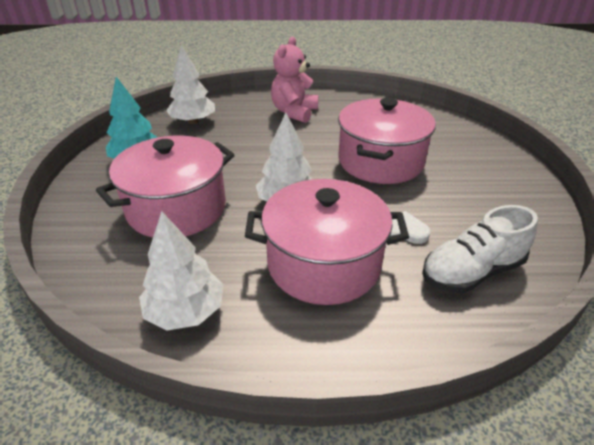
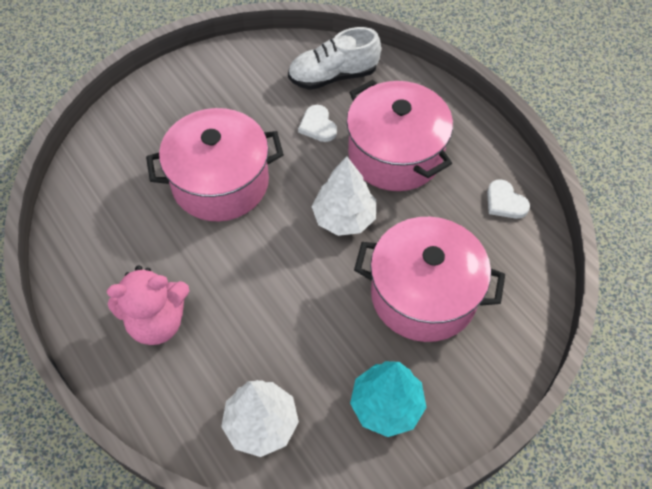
camera: 125 degrees left, 20 degrees up
(186, 311) = (505, 202): white tree -> white heart
(472, 272) = (333, 76): white shoe -> white shoe turned 135 degrees clockwise

